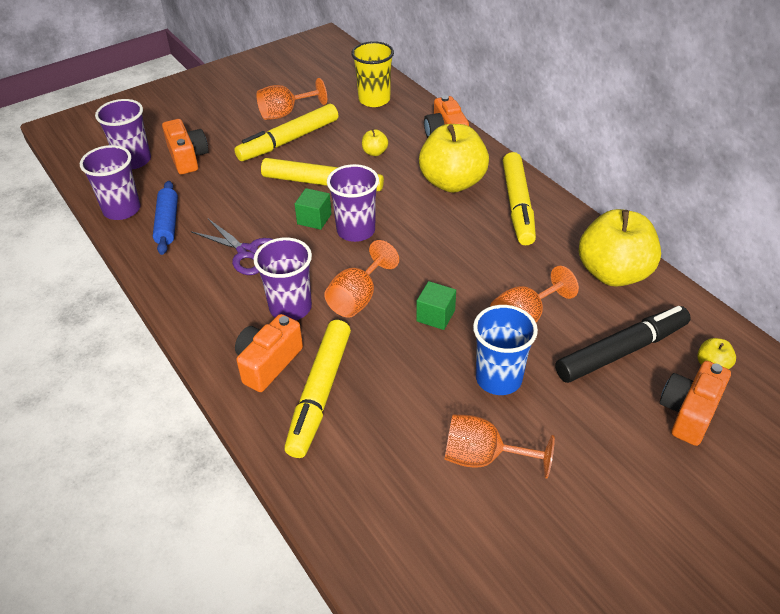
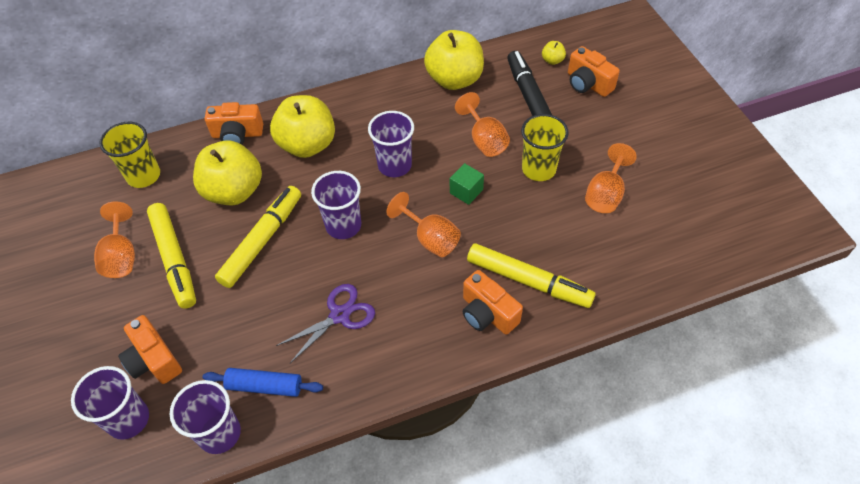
camera: 75 degrees left, 10 degrees up
(187, 158) = (154, 360): orange camera -> orange camera turned 120 degrees counterclockwise
(290, 308) = (426, 289): purple cup -> purple cup (394, 165)
(314, 219) = (313, 255): green cube -> none
(375, 152) = (234, 191): yellow apple -> yellow apple, size x2.42
(498, 378) = (538, 169): blue cup -> yellow cup
(518, 205) = (357, 111): yellow marker -> none

